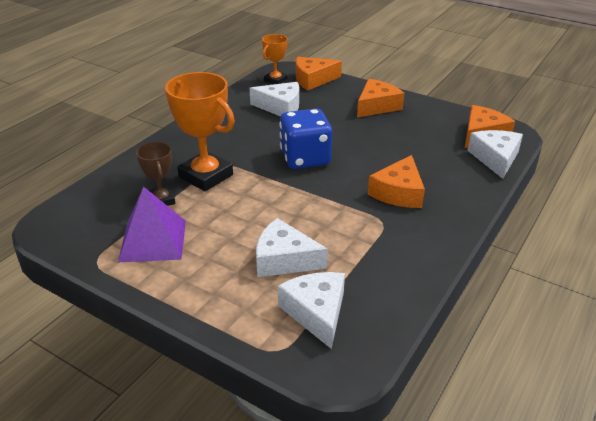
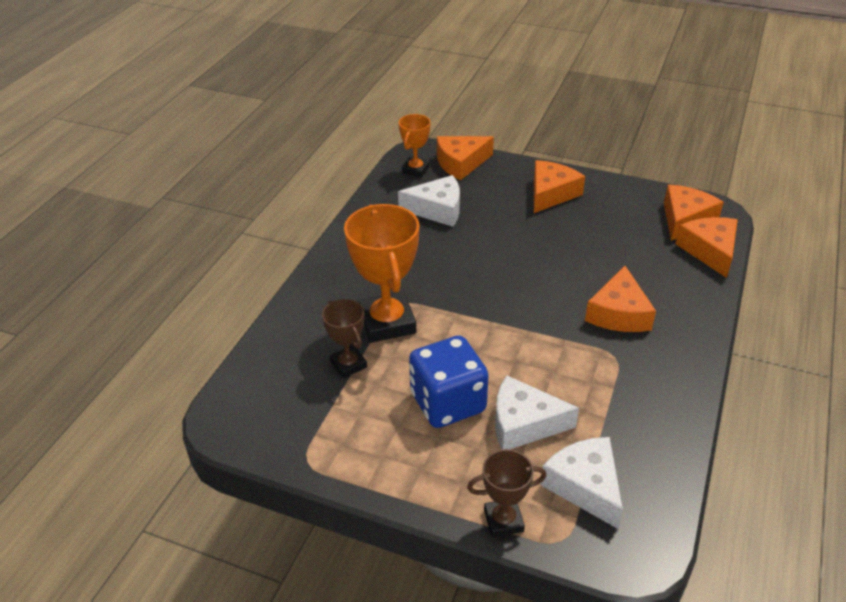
camera: 10 degrees left, 5 degrees up
(153, 240) = (362, 422): purple pyramid -> none
(206, 176) = (387, 322): orange trophy -> orange trophy turned 45 degrees clockwise
(235, 327) = (503, 520): none -> brown trophy
(305, 158) = (495, 280): blue dice -> blue dice (448, 403)
(495, 158) = (709, 251): white cheese -> orange cheese

